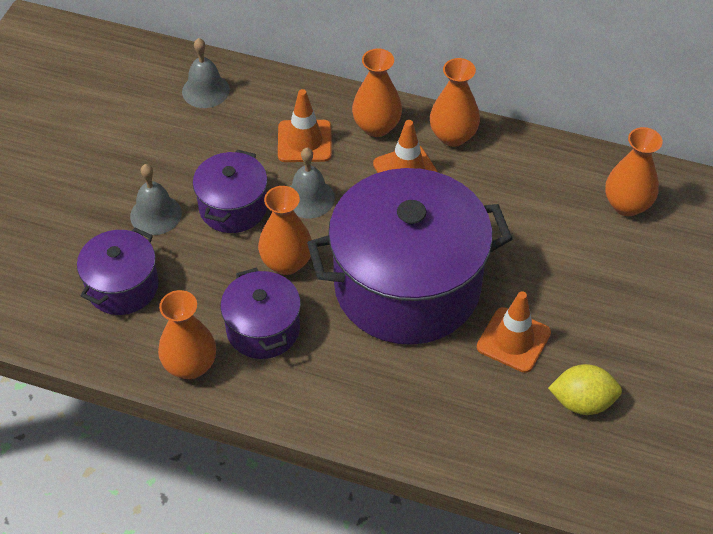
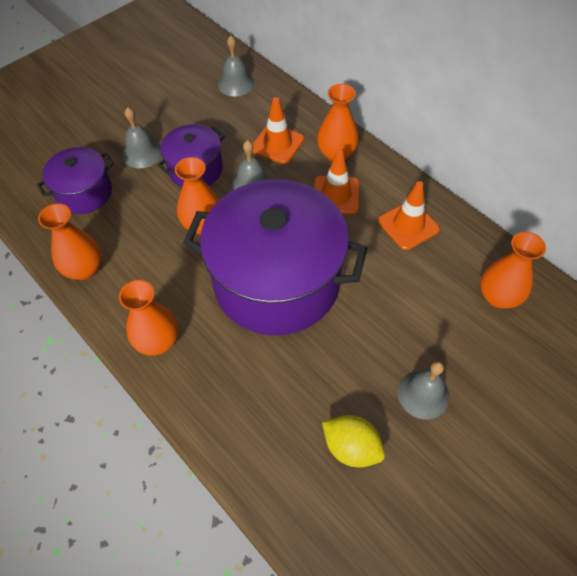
camera: 30 degrees right, 5 degrees up
(263, 329) = (151, 266): purple pot -> none
(453, 136) = (389, 183): orange vase -> orange vase (158, 341)
(513, 340) = (329, 365): orange traffic cone -> orange traffic cone (408, 225)
(615, 325) = (423, 394): none -> grey bell

